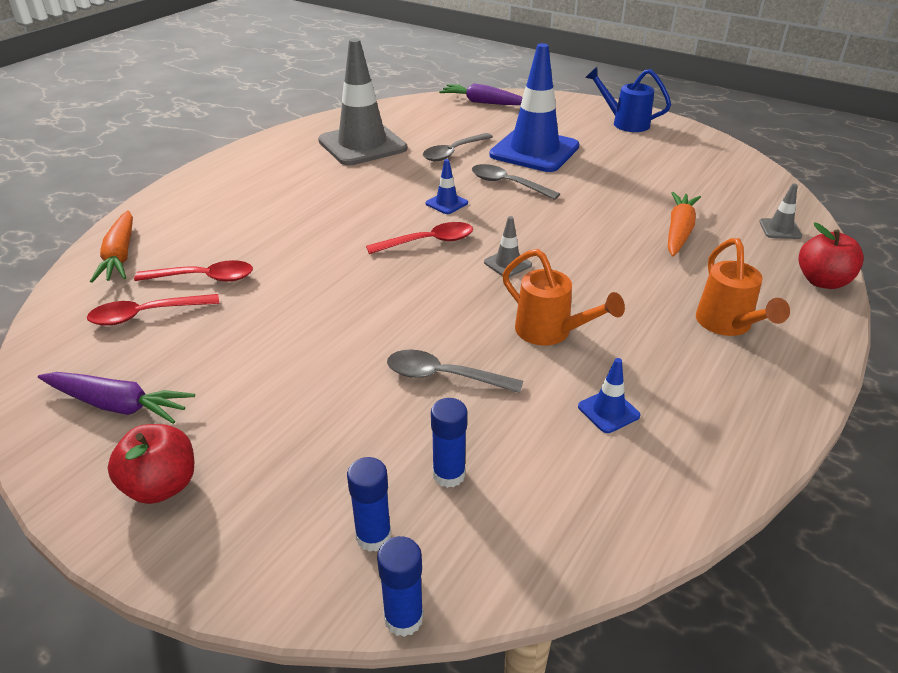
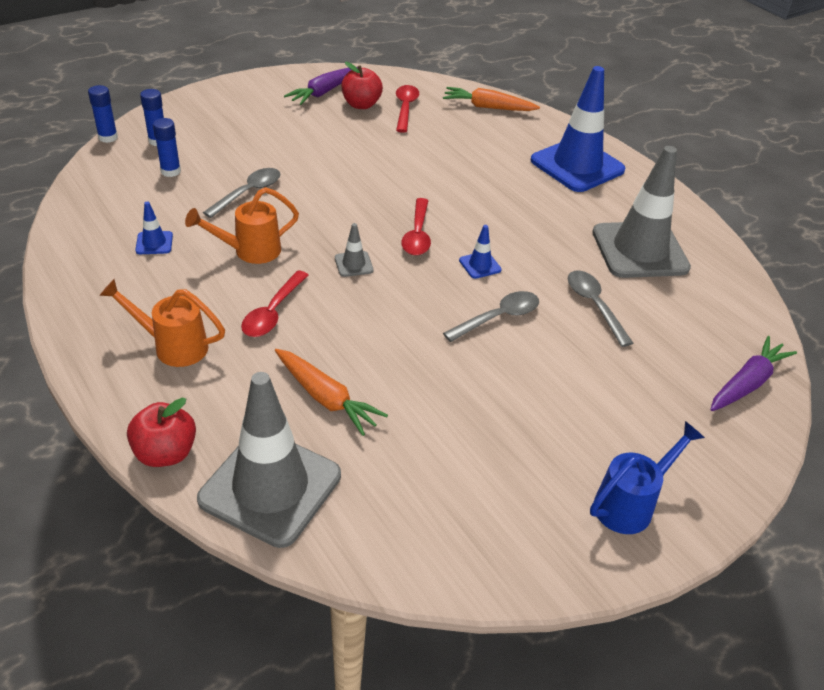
camera: 110 degrees right, 5 degrees up
(161, 486) = (250, 96): red apple -> red apple (361, 105)
(204, 278) = (435, 132): red spoon -> red spoon (273, 312)
(534, 151) = (572, 370): blue traffic cone -> blue traffic cone (577, 165)
(780, 229) = (270, 487): grey traffic cone -> grey traffic cone, size x2.49

